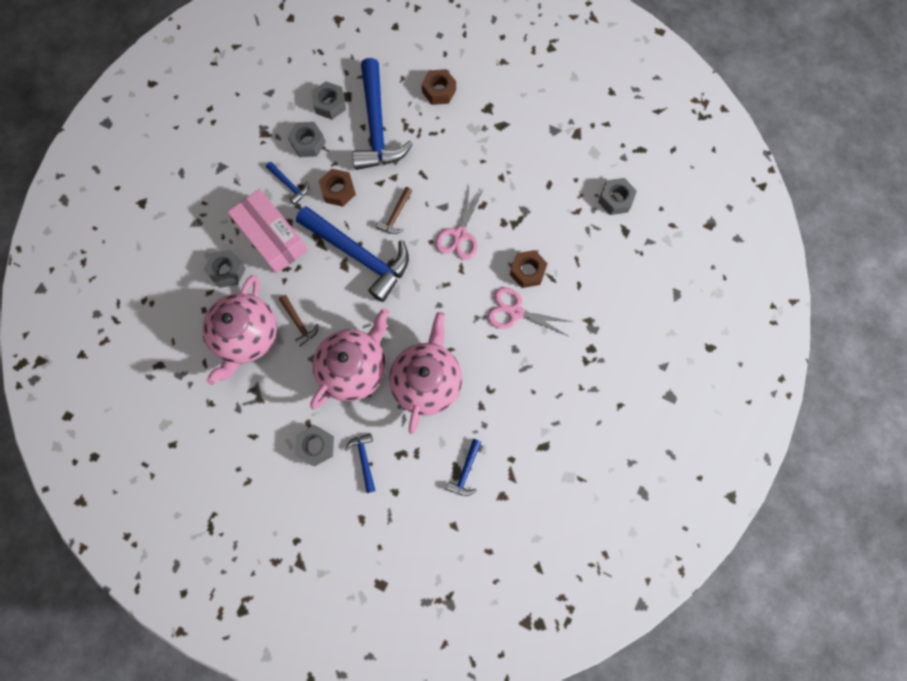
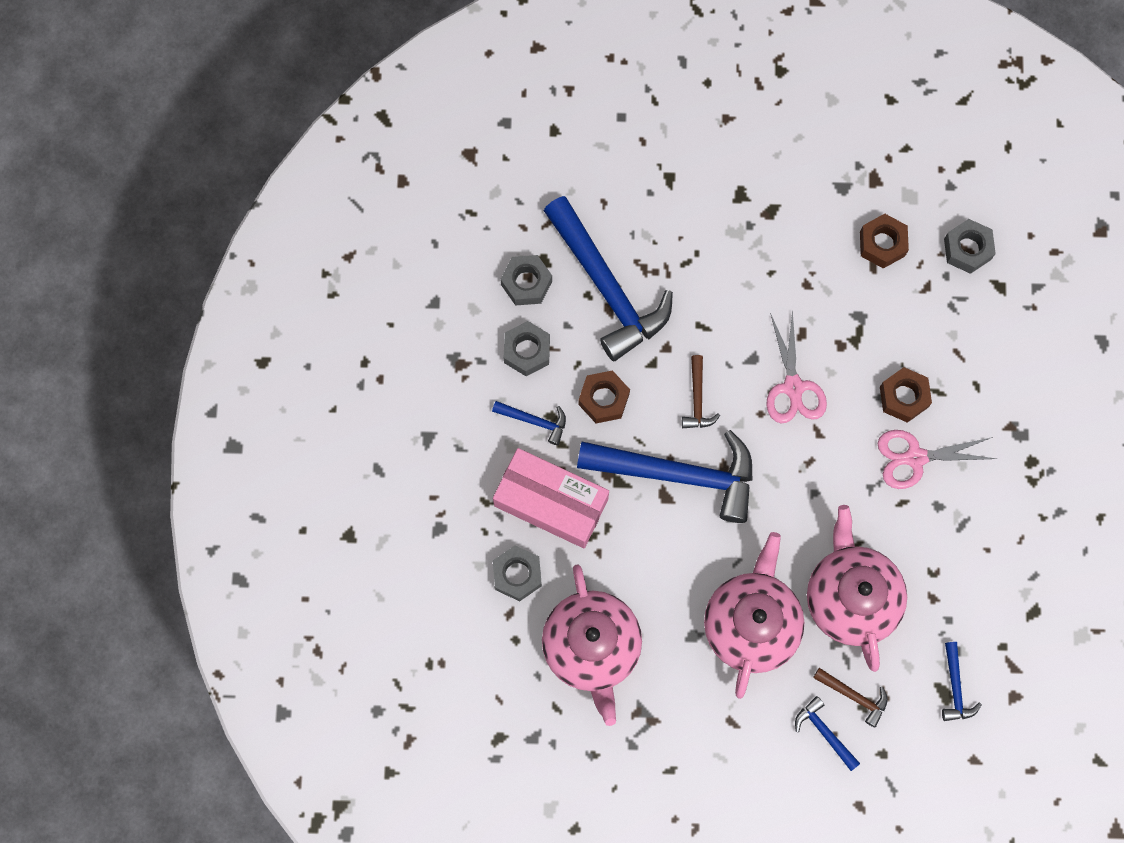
camera: 25 degrees left, 0 degrees up
(299, 323) = (649, 599): brown hammer -> brown hammer (854, 696)
(316, 446) = (756, 744): grey nut -> none
(439, 91) = (663, 199): brown nut -> brown nut (882, 244)

